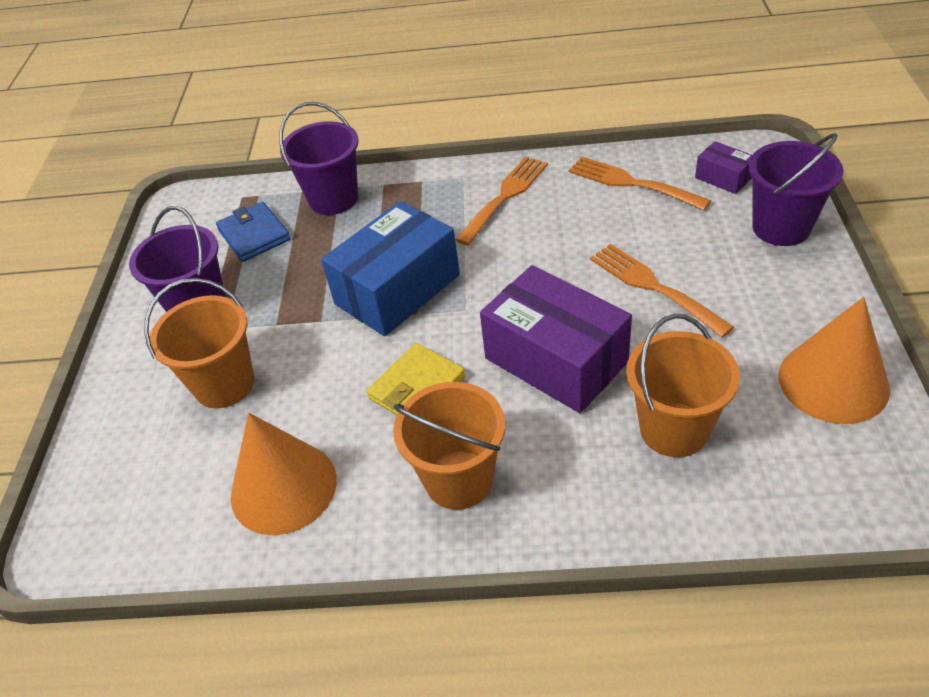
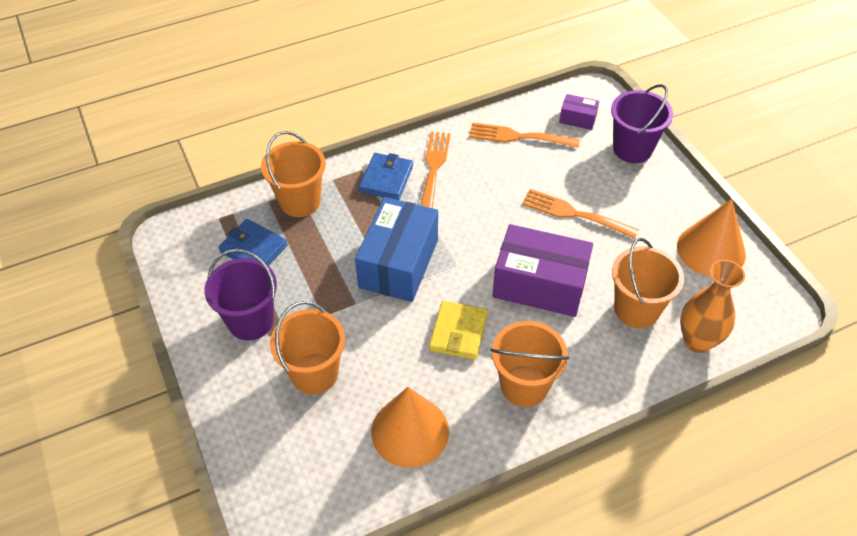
camera: 30 degrees left, 5 degrees up
(333, 199) = (300, 201): purple bucket -> orange bucket
(443, 196) = (386, 179): none -> blue wallet
(745, 500) = (697, 341): none -> orange vase

